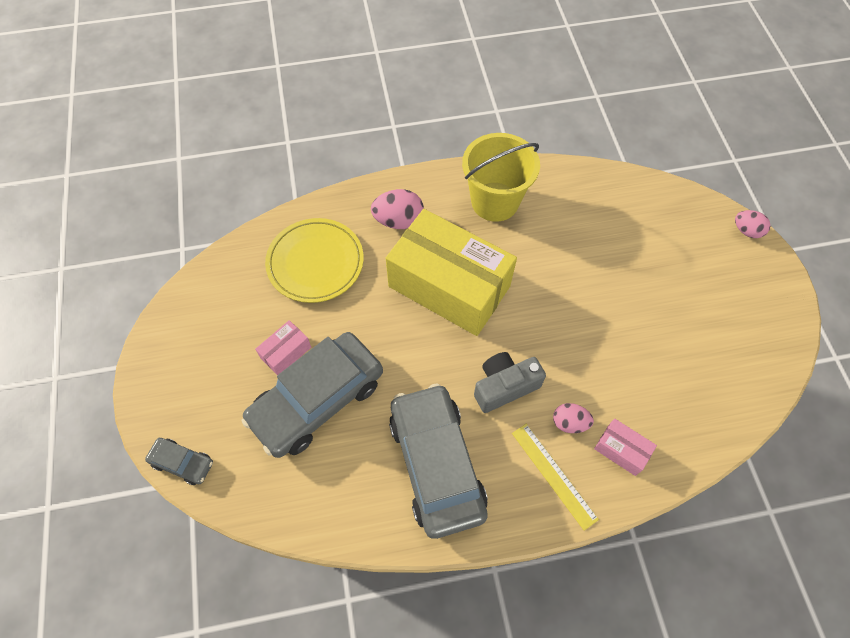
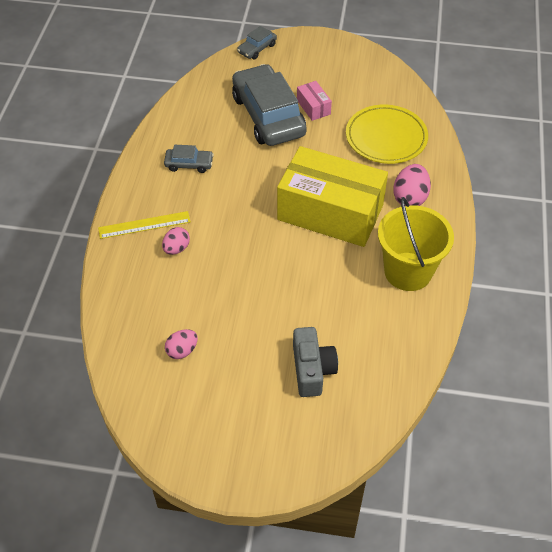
camera: 110 degrees right, 10 degrees down
(436, 464) = (189, 164): grey car -> grey car, size x0.45
(449, 286) = (330, 212): yellow box -> yellow box turned 60 degrees clockwise
(504, 386) = (226, 219): grey camera -> grey camera (312, 369)
(621, 450) = (138, 272): pink box -> none
(746, 231) = (294, 477): pink egg -> pink egg (182, 351)

